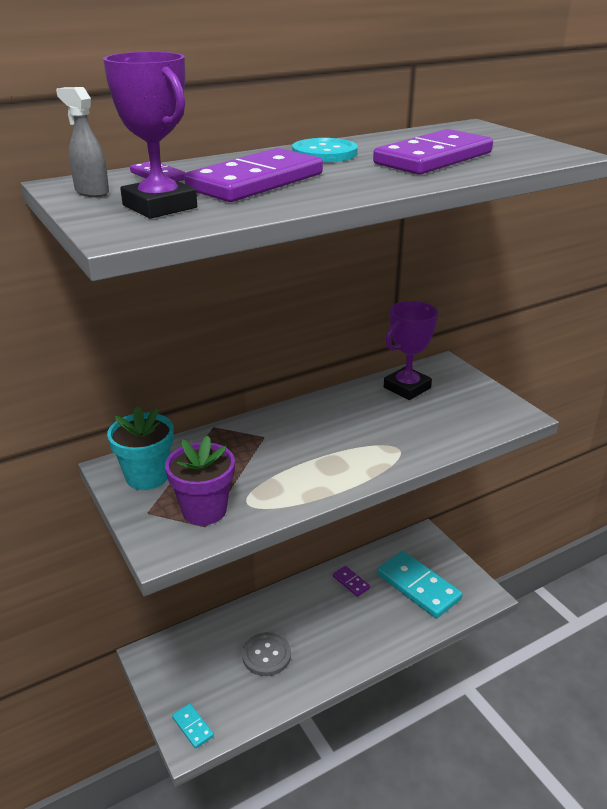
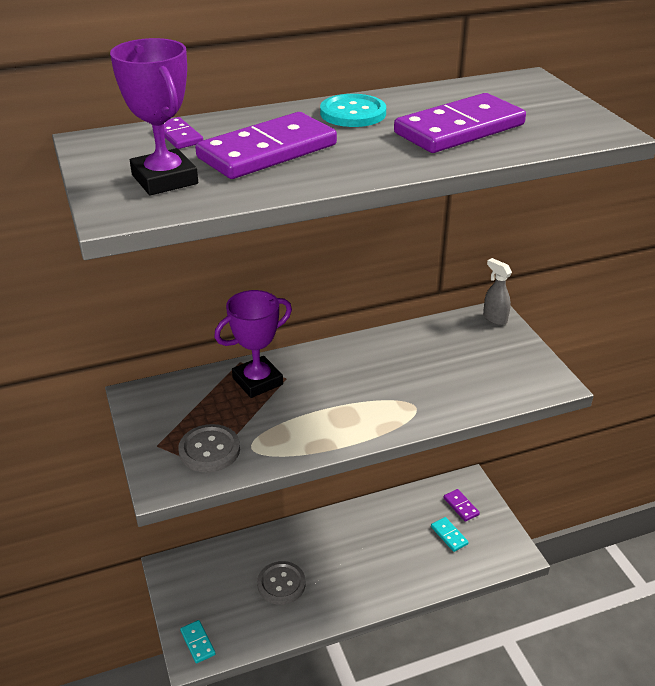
camera: 10 degrees right, 5 degrees up
(91, 192) = (110, 154): grey spray bottle -> grey spray bottle (494, 318)
(147, 477) = (165, 408): turquoise flower pot -> none
(204, 510) = (209, 450): purple flower pot -> grey button
(351, 582) = (381, 521): purple domino -> purple domino (461, 506)
(407, 388) = (445, 338): purple trophy -> purple trophy (257, 381)
(418, 586) = (449, 535): turquoise domino -> turquoise domino, size x0.46

